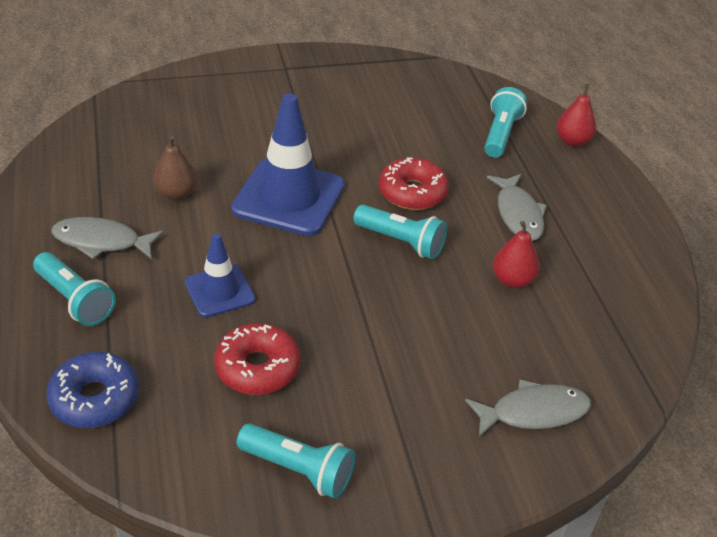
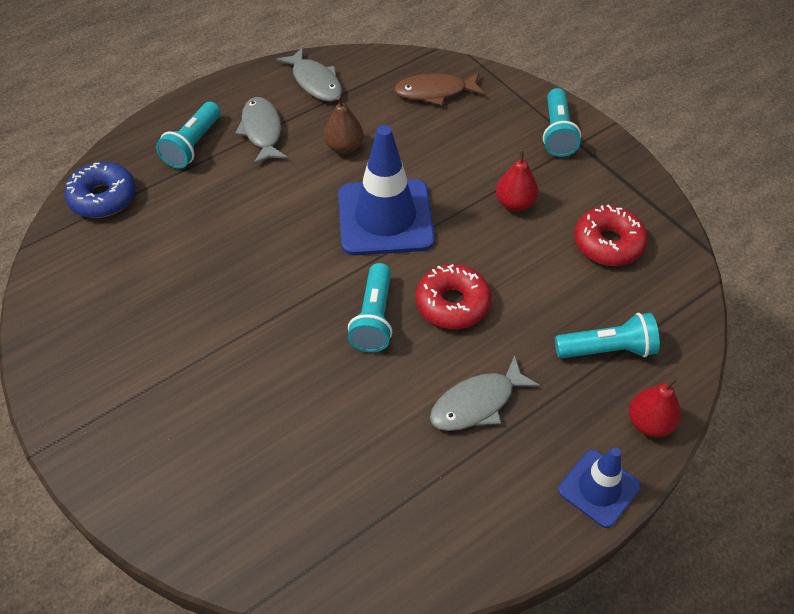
camera: 70 degrees right, 10 degrees up
(153, 116) = (435, 92): none -> brown fish
(219, 291) = (243, 219): blue traffic cone -> blue traffic cone (599, 488)
(257, 367) = (170, 275): red donut -> red donut (608, 243)
(298, 470) = (76, 339): turquoise flashlight -> turquoise flashlight (557, 133)
(512, 280) = (370, 425): red pear -> red pear (515, 203)
(533, 412) = (198, 490): grey fish -> grey fish (315, 82)

